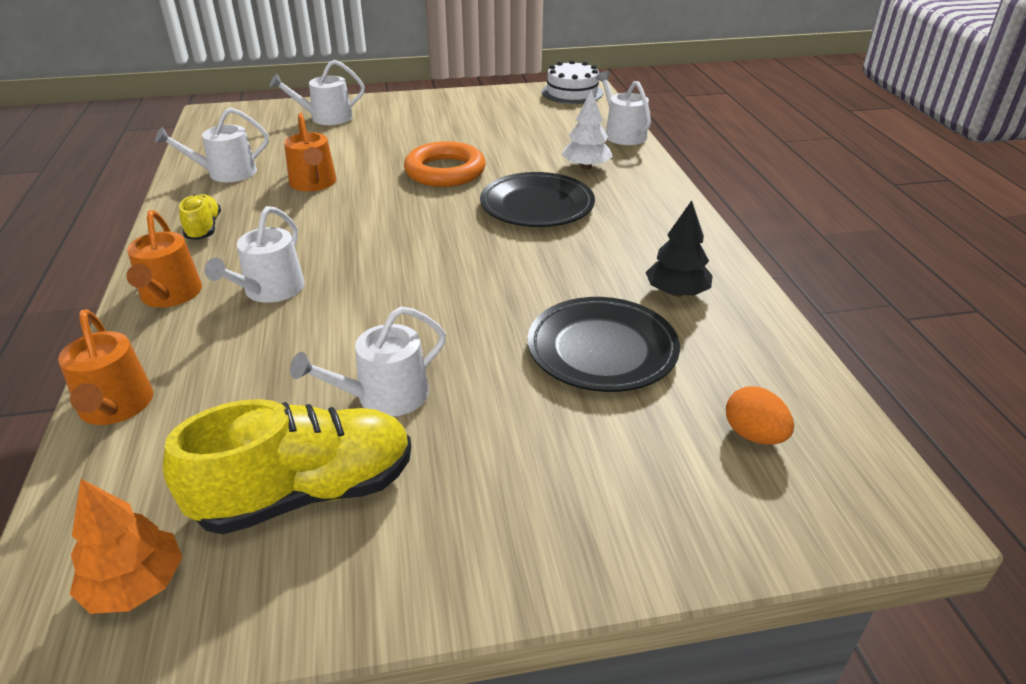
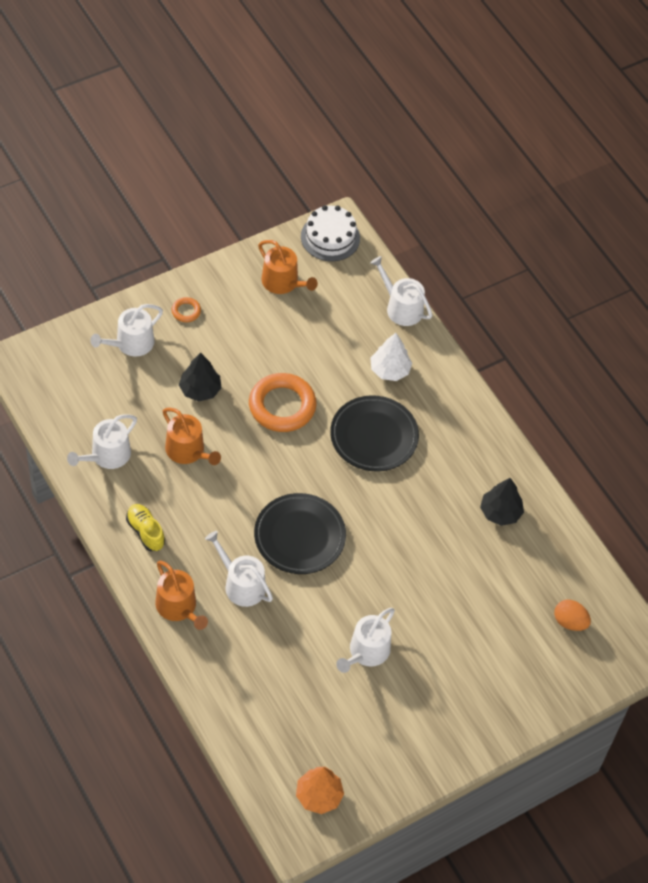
camera: 25 degrees left, 20 degrees up
(115, 407) = (222, 704): orange watering can -> orange watering can (283, 282)
(269, 290) = (241, 584): white watering can -> white watering can turned 135 degrees clockwise
(306, 493) = (364, 726): yellow shoe -> none
(366, 150) = (200, 390): none -> black tree
(397, 109) = (186, 311): none -> orange ring
(602, 350) = (472, 579): black plate -> black plate (299, 536)

